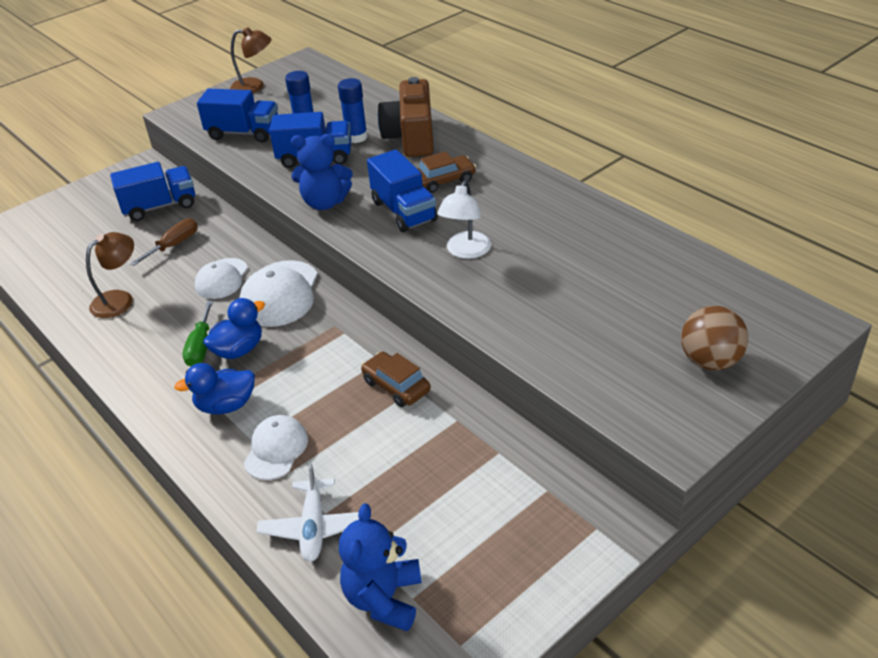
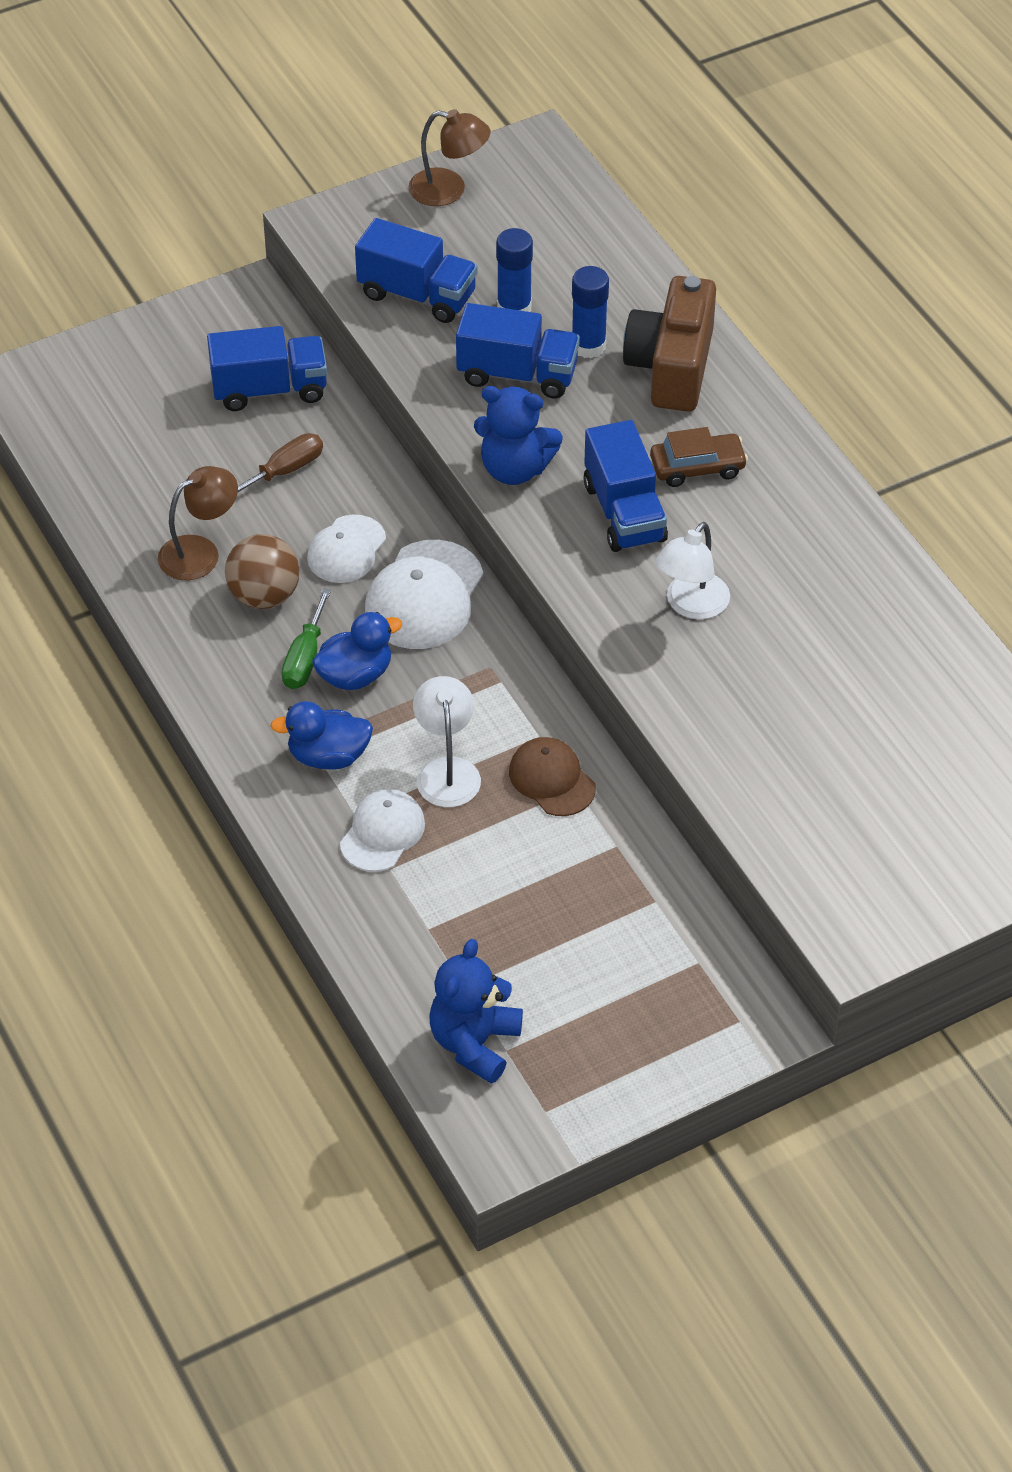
camera: 10 degrees right, 10 degrees up
(313, 527) = (411, 943): white plane -> none
(317, 396) = (447, 770): none -> white lamp
(396, 386) = (552, 779): brown car -> brown cap
(710, 361) = (944, 850): brown ball -> brown ball (264, 596)

